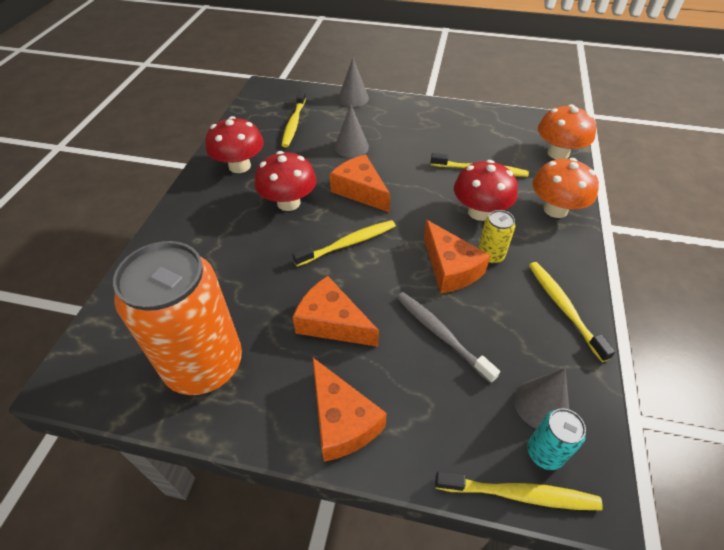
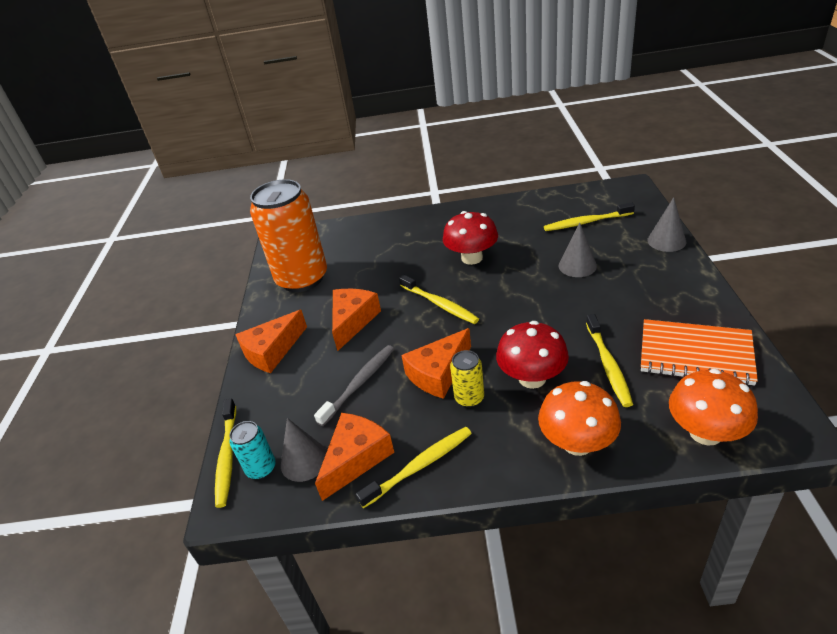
camera: 80 degrees right, 10 degrees down
(239, 166) = (502, 218): red mushroom -> none
(360, 190) = (513, 290): orange cheese -> orange cheese (356, 458)
(485, 131) = (695, 354): none -> orange notebook

